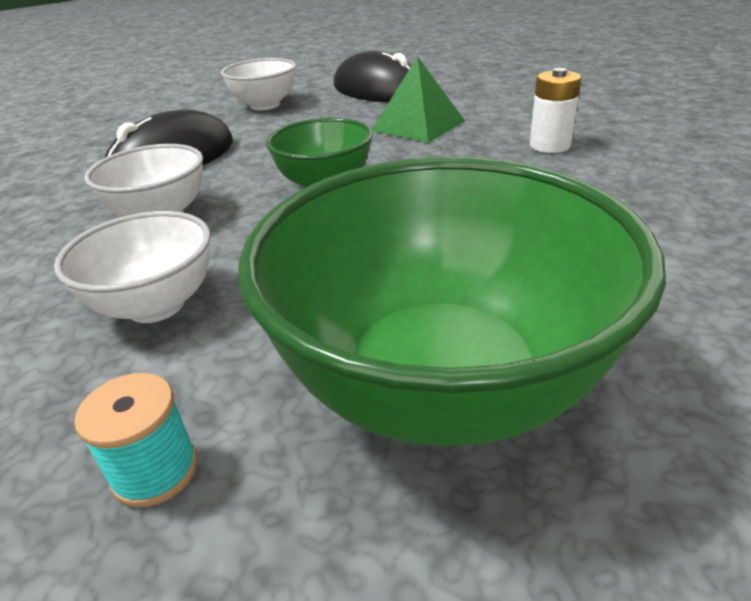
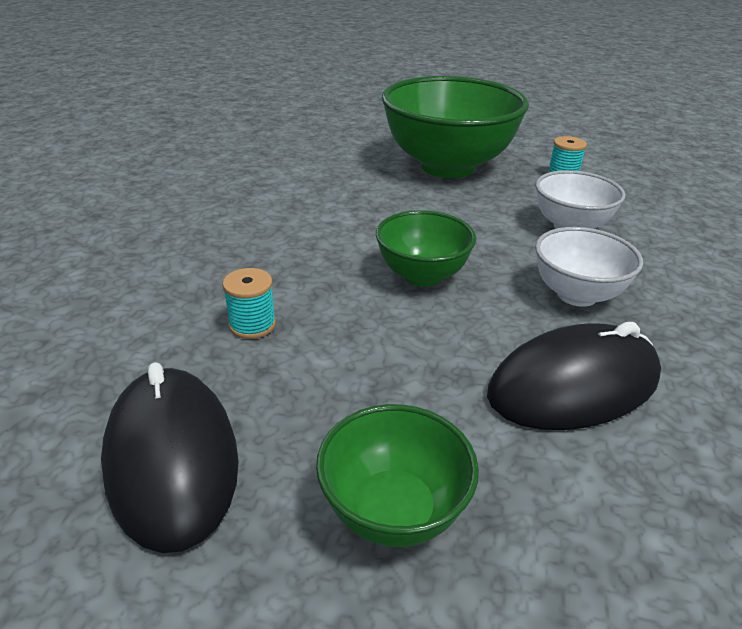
camera: 155 degrees left, 0 degrees up
(265, 105) = (393, 511): white bowl -> green bowl
(418, 125) = (252, 325): green pyramid -> turquoise spool
(549, 146) = (201, 246): white battery -> none

